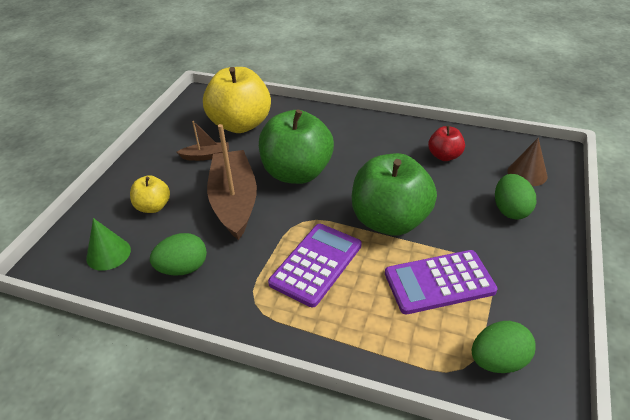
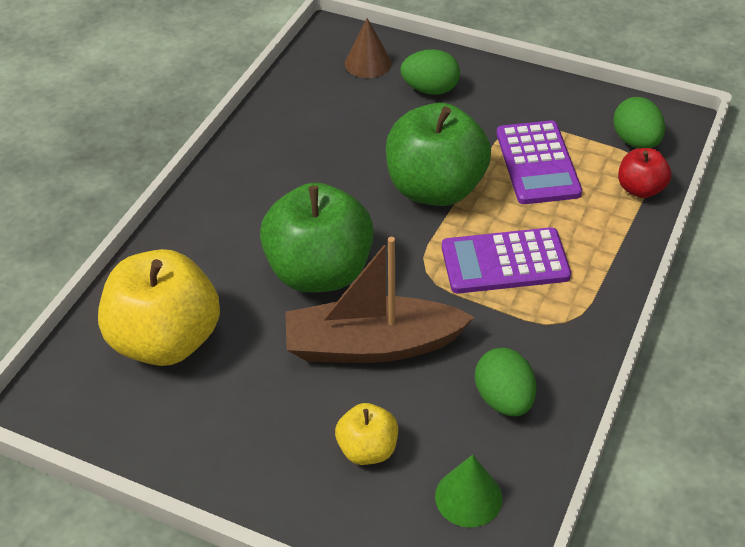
camera: 85 degrees left, 5 degrees up
(206, 156) = (247, 386): brown boat -> none
(316, 264) = (505, 262): purple calculator -> purple calculator turned 45 degrees counterclockwise
(444, 156) = (317, 122): red apple -> red apple (640, 189)

